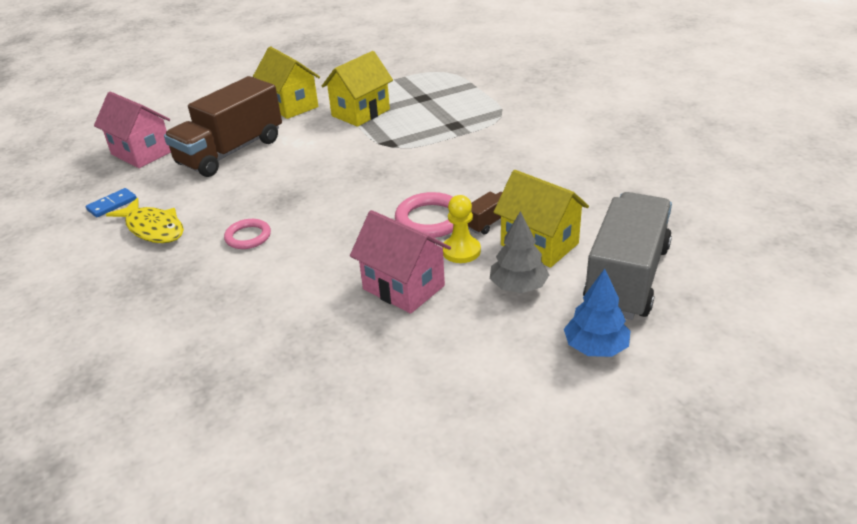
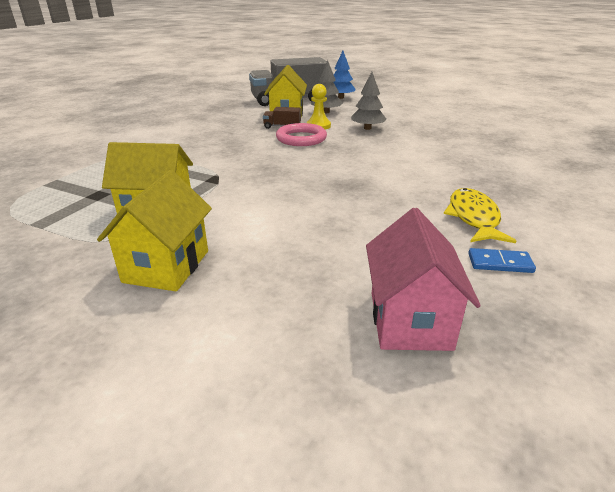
camera: 130 degrees left, 5 degrees down
(230, 152) = (319, 249): brown truck -> none
(248, 237) = (408, 178): pink ring -> none
(403, 287) = (367, 128): pink house -> grey tree

